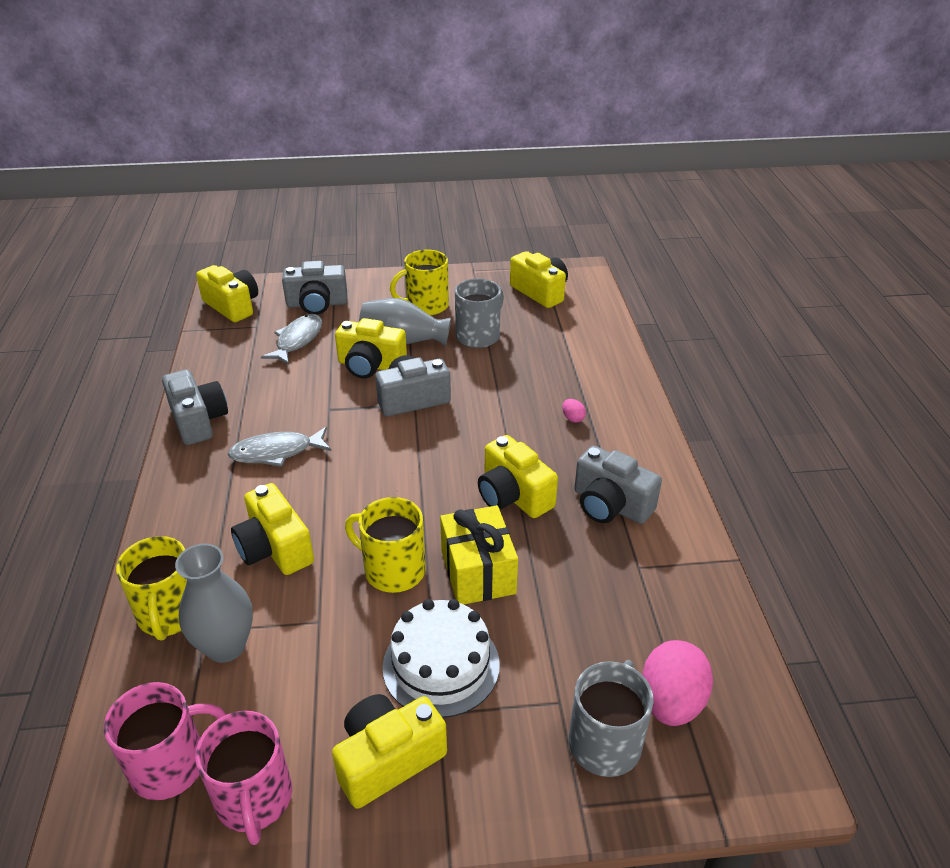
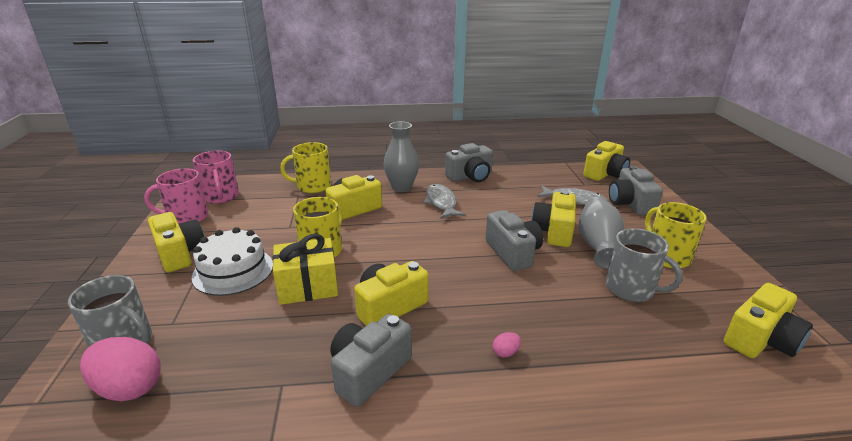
camera: 90 degrees right, 10 degrees down
(226, 646) = (284, 202): grey vase -> grey vase (401, 187)

